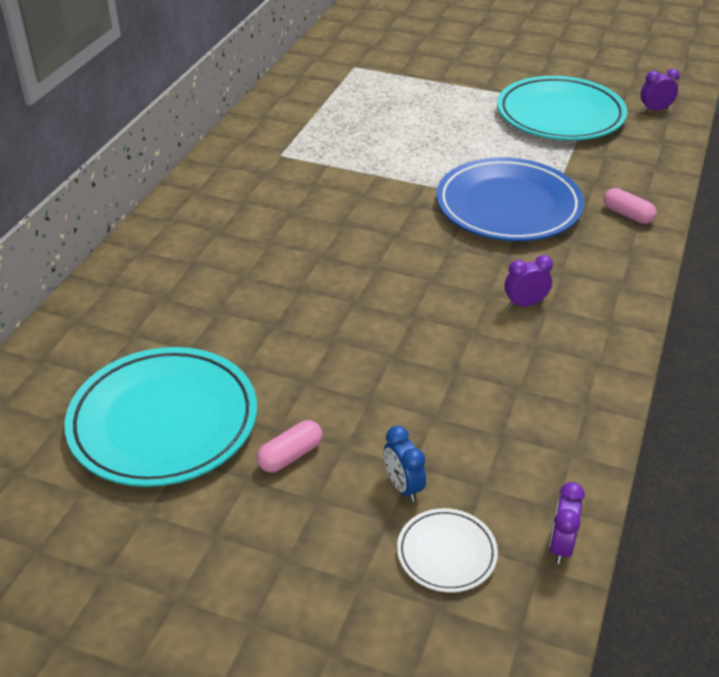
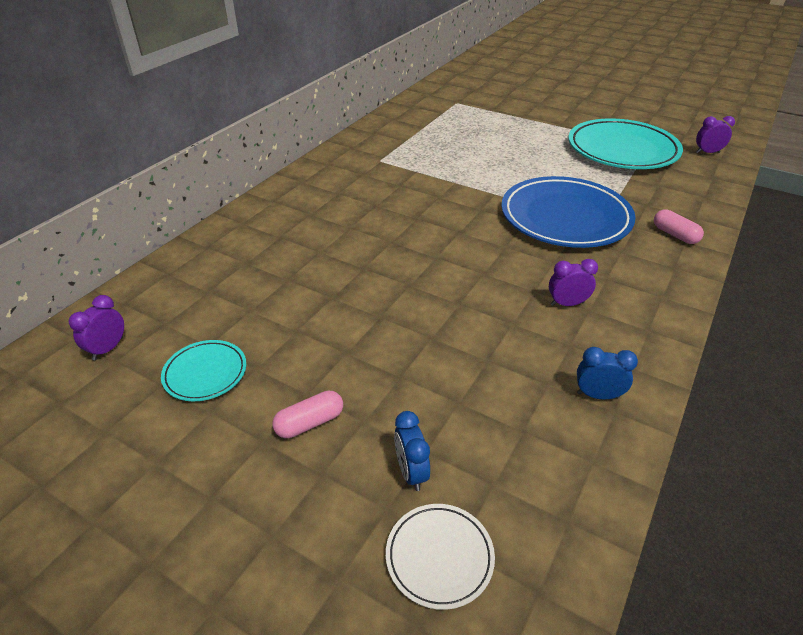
camera: 10 degrees right, 0 degrees up
(163, 422) = (205, 373): turquoise plate -> turquoise plate, size x0.47
(560, 545) = (566, 568): purple clock -> purple clock (108, 349)
(568, 392) = (597, 395): none -> blue clock

